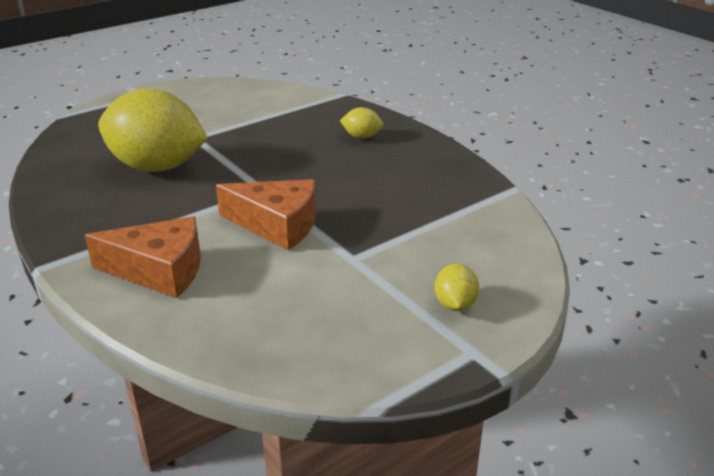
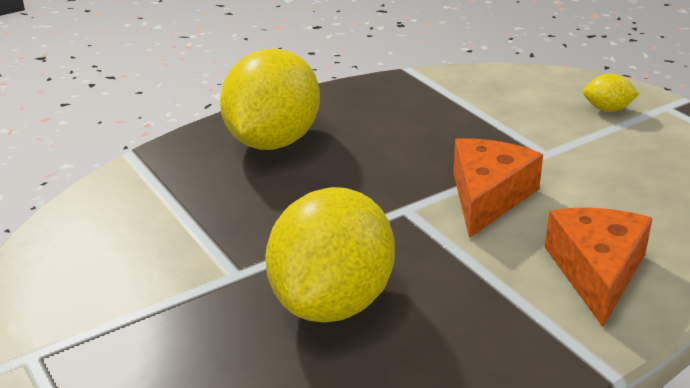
camera: 85 degrees left, 0 degrees up
(362, 137) = (273, 141): yellow lemon -> yellow lemon, size x2.42

